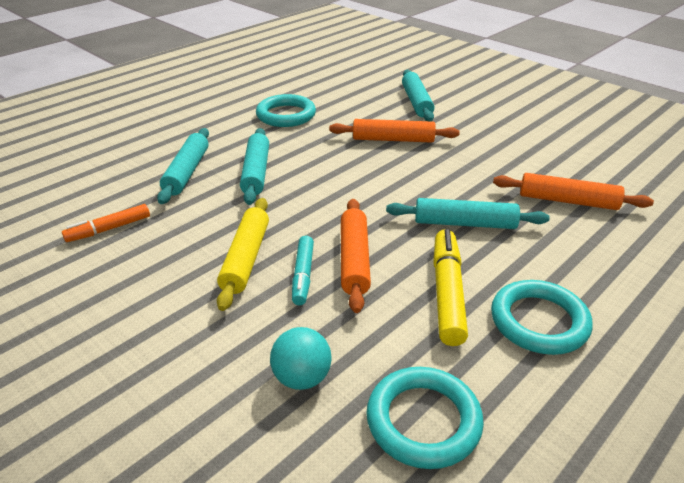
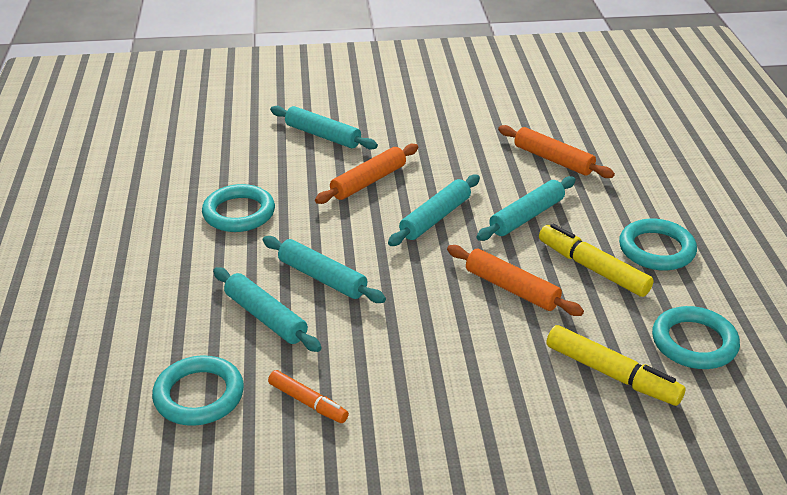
camera: 50 degrees left, 0 degrees up
(81, 186) = (199, 395): none -> turquoise ring
(109, 229) = (308, 402): orange marker -> orange marker turned 60 degrees counterclockwise
(246, 258) = (448, 341): yellow rolling pin -> none
(302, 378) = (611, 374): turquoise ball -> yellow marker
(303, 275) = (502, 322): turquoise marker -> none
(393, 184) = (435, 218): none -> turquoise rolling pin
(568, 201) = (553, 160): orange rolling pin -> orange rolling pin turned 75 degrees clockwise

